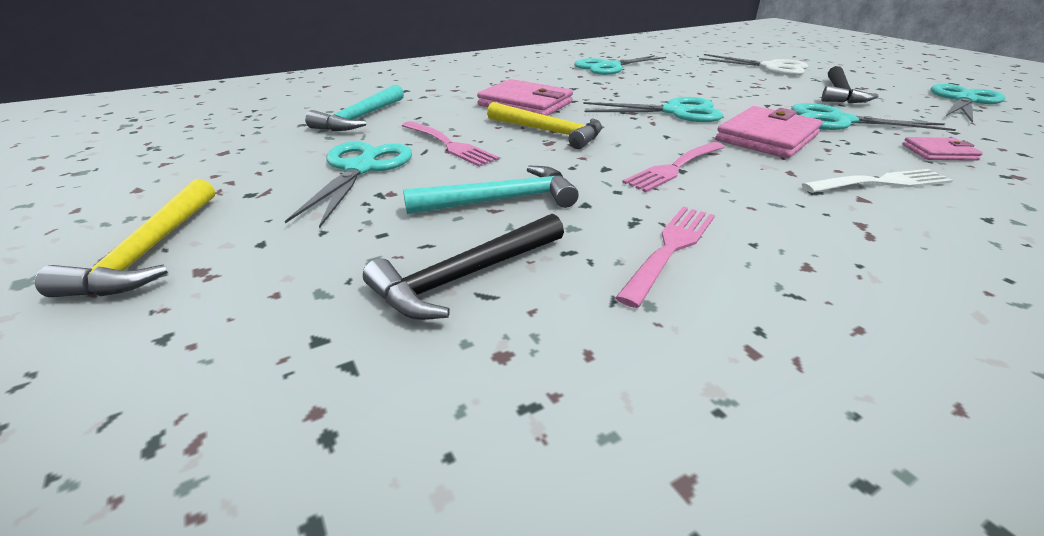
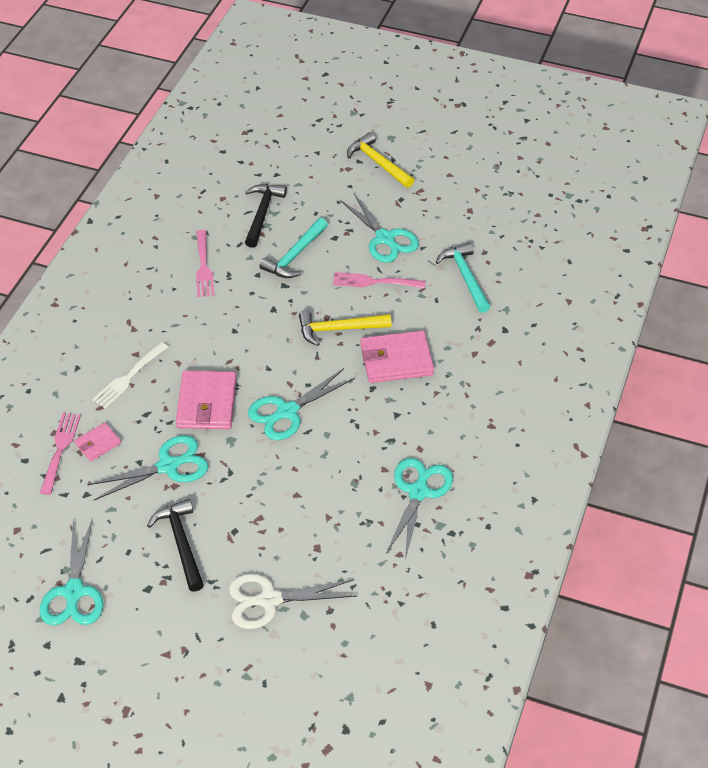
camera: 140 degrees right, 15 degrees up
(674, 167) = (239, 330): pink fork -> pink fork (60, 450)

